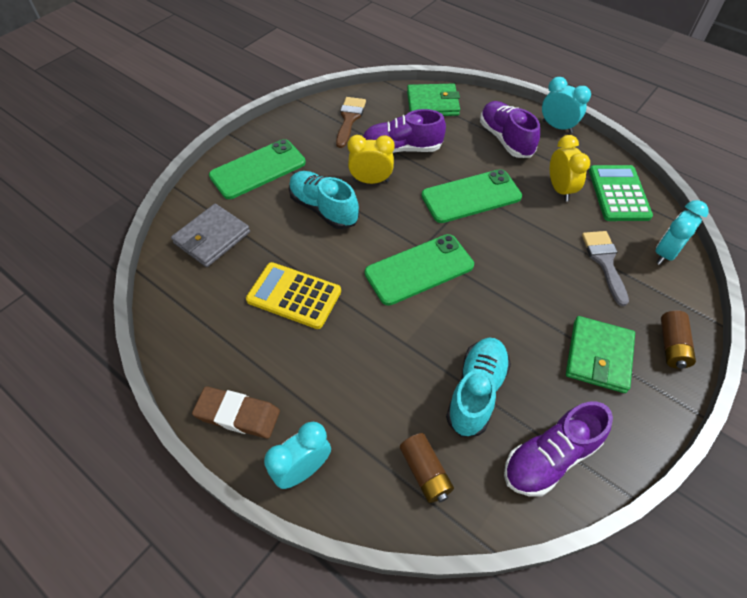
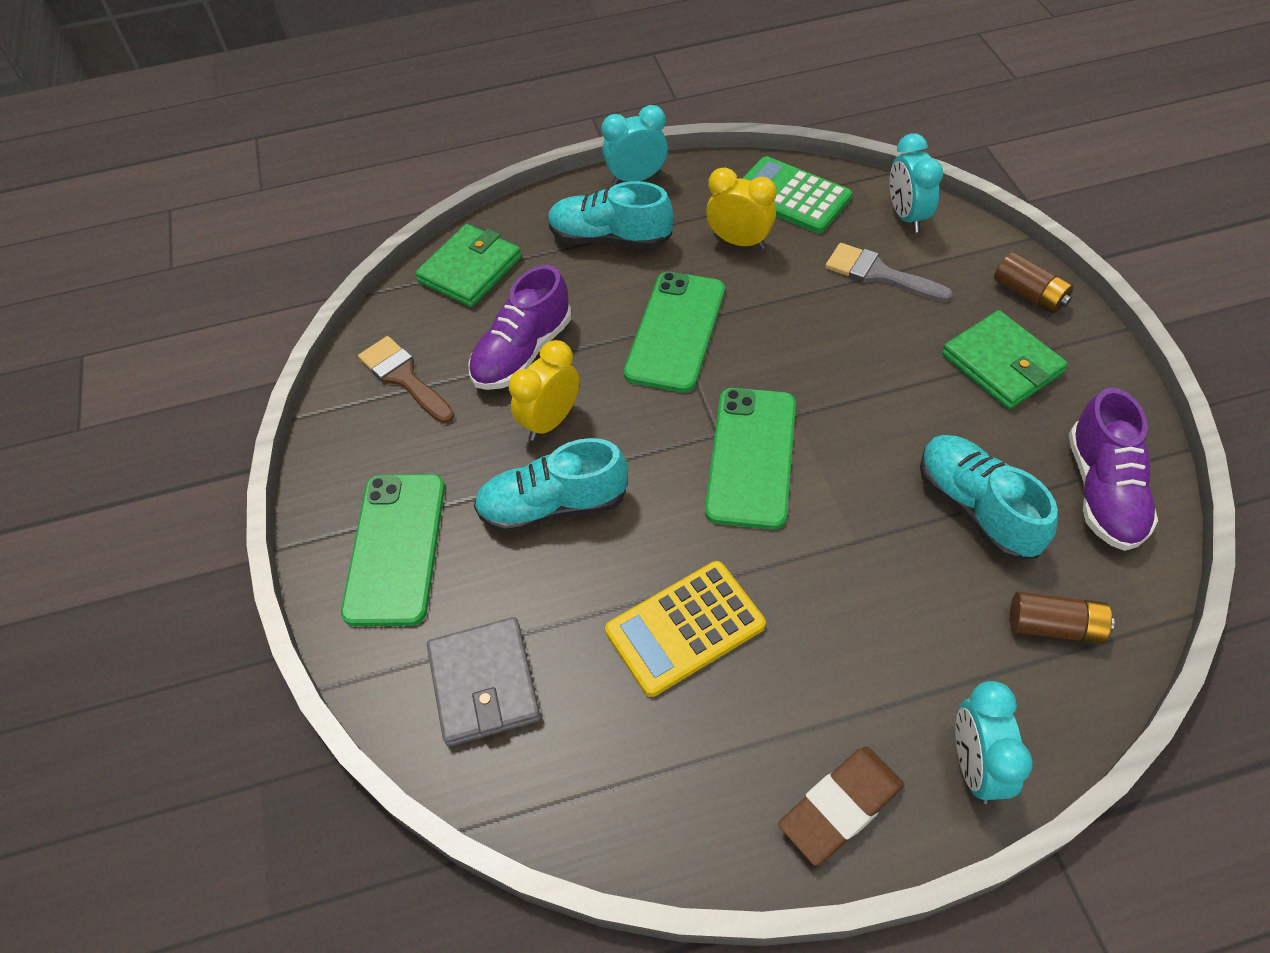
camera: 50 degrees left, 0 degrees up
(505, 139) = (610, 238): purple shoe -> turquoise shoe

